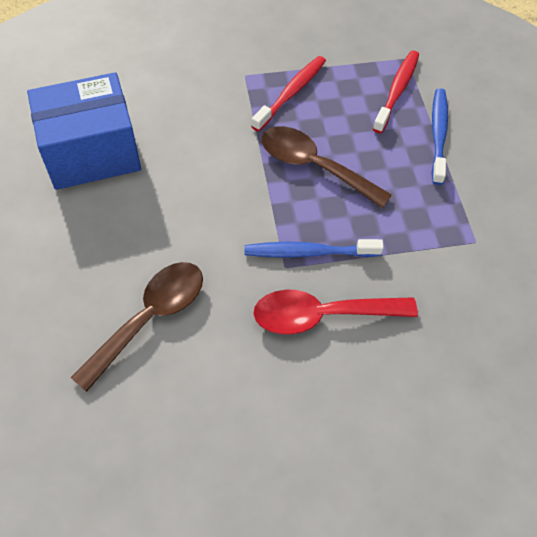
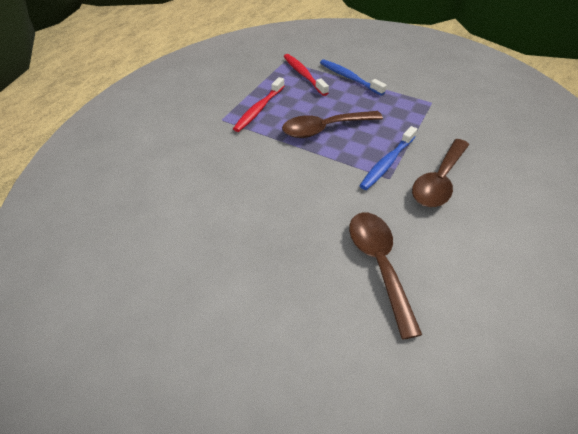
camera: 50 degrees left, 10 degrees down
(92, 152) = (198, 222): blue box -> none
(291, 93) = (259, 109): red toothbrush -> red toothbrush turned 135 degrees counterclockwise
(322, 315) = (439, 181): red spoon -> brown spoon

